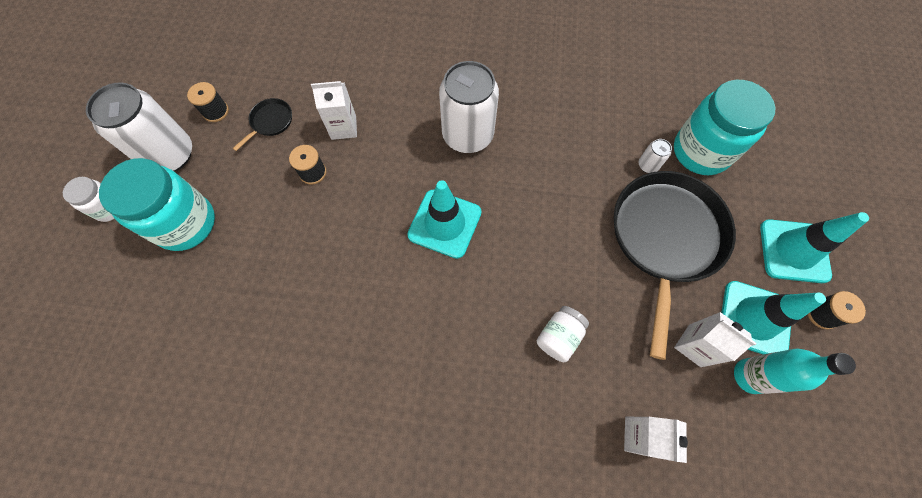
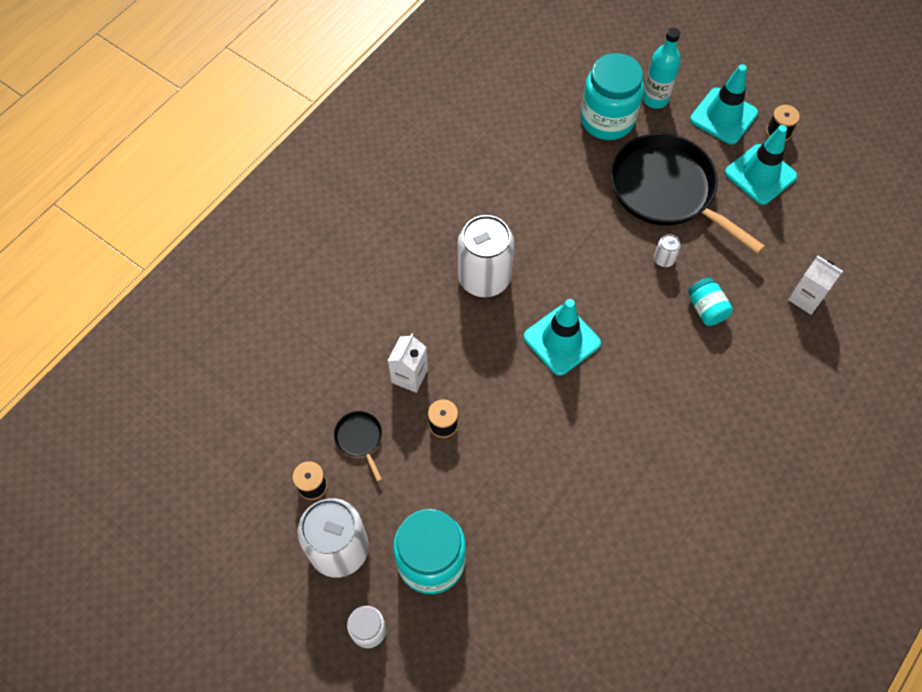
camera: 60 degrees left, 5 degrees down
(559, 336) = (706, 309): white jar -> turquoise jar
(648, 165) = (597, 163): white can -> white can (664, 259)
(694, 345) = (759, 224): white carton -> none
(749, 376) = (798, 205): turquoise bottle -> turquoise bottle (655, 99)

